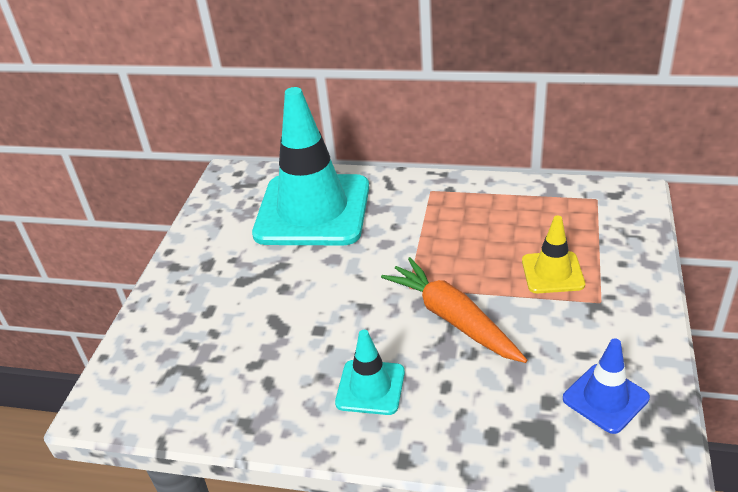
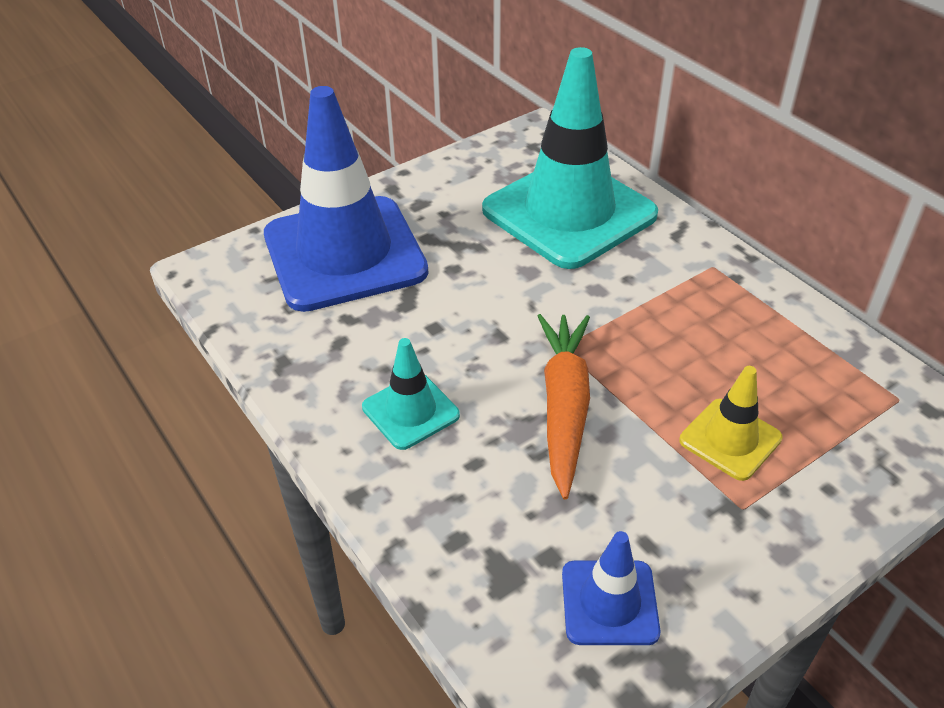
camera: 40 degrees right, 5 degrees up
(196, 327) = (344, 253): none -> blue traffic cone

